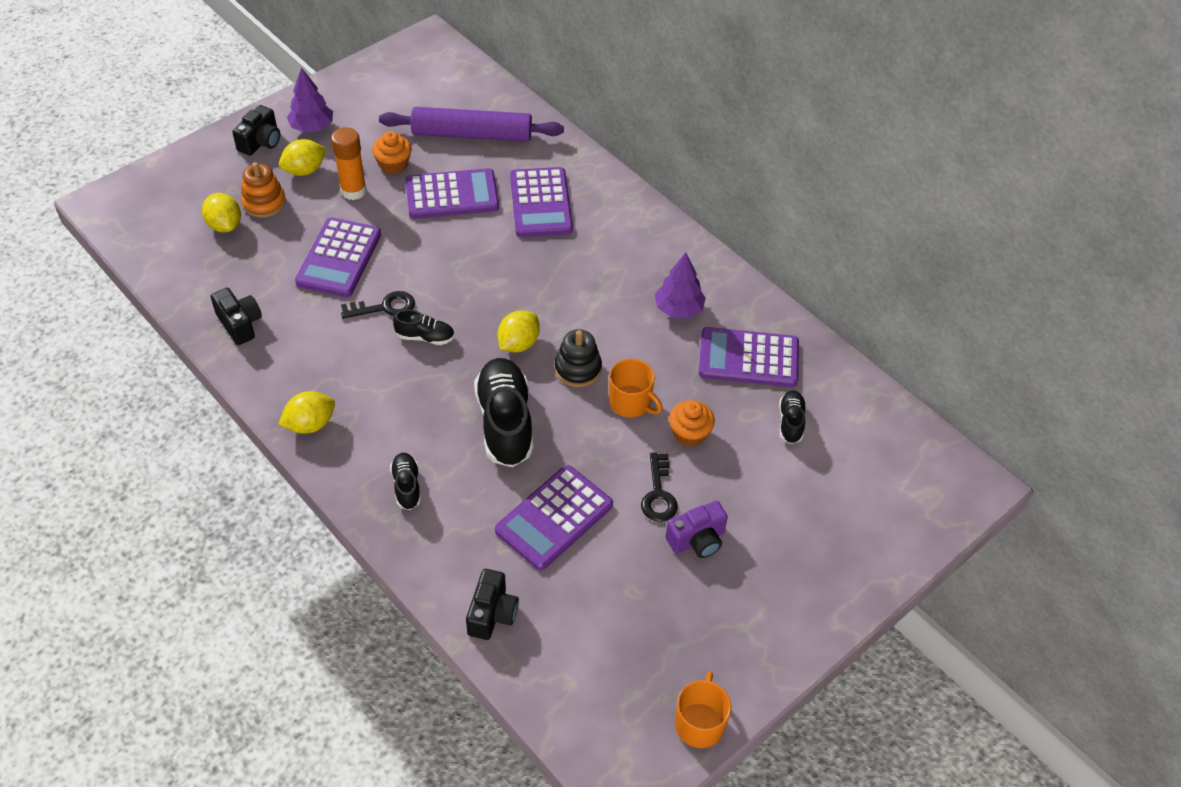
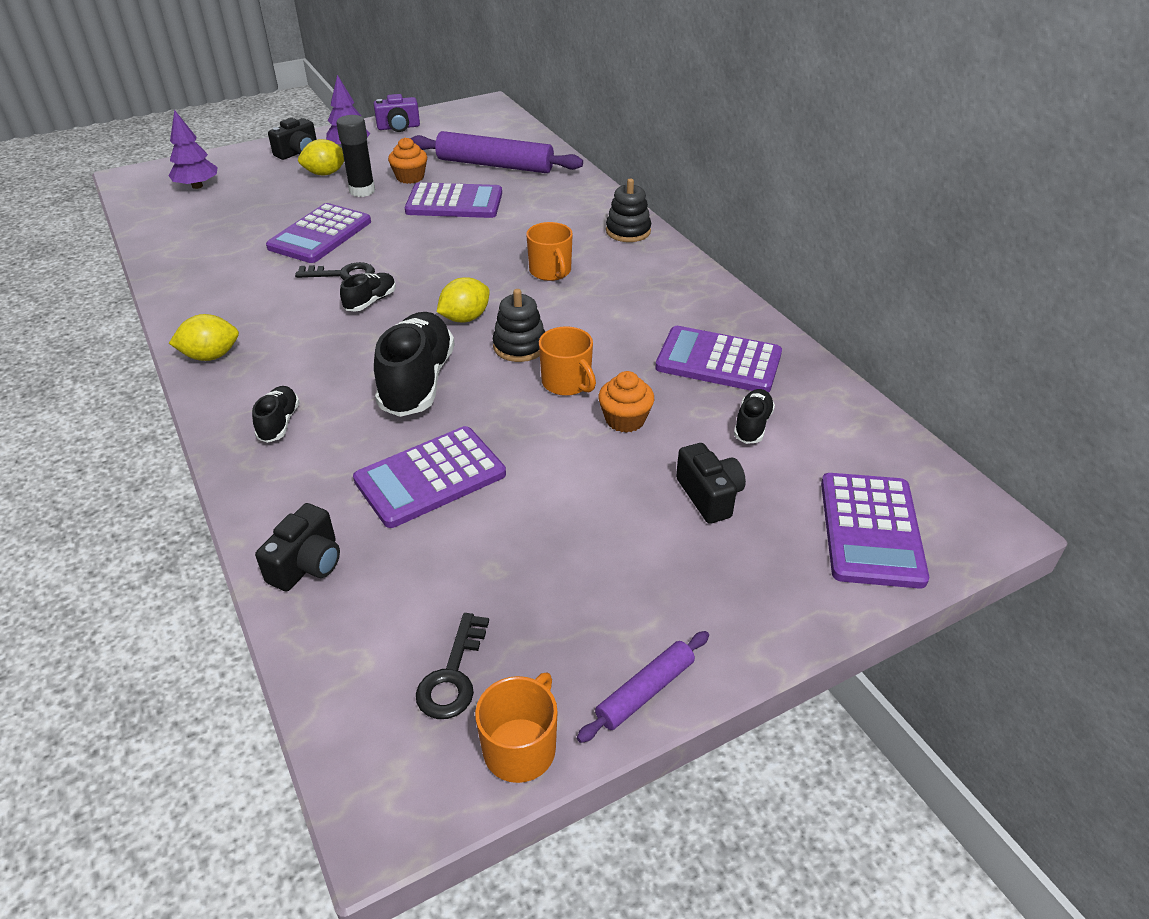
camera: 15 degrees right, 10 degrees down
(225, 225) = (229, 202): yellow lemon -> none
(240, 324) = (194, 271): black camera -> black camera (709, 496)
(264, 202) = (275, 190): orange stacking toy -> none
(353, 191) = (362, 191): orange glue stick -> black glue stick
(425, 337) = (370, 301): black shoe -> black shoe turned 75 degrees counterclockwise
(540, 203) = (539, 216): purple calculator -> purple calculator (870, 530)
(575, 274) = (550, 271): none -> orange mug
(629, 211) = (628, 231): none -> black stacking toy
(658, 494) = (565, 472): black key -> black key (452, 675)
(678, 309) = (652, 310): purple tree -> purple tree (197, 186)
(697, 540) = (596, 526): purple camera -> purple camera (398, 127)
(769, 666) = (645, 691): none -> purple rolling pin

